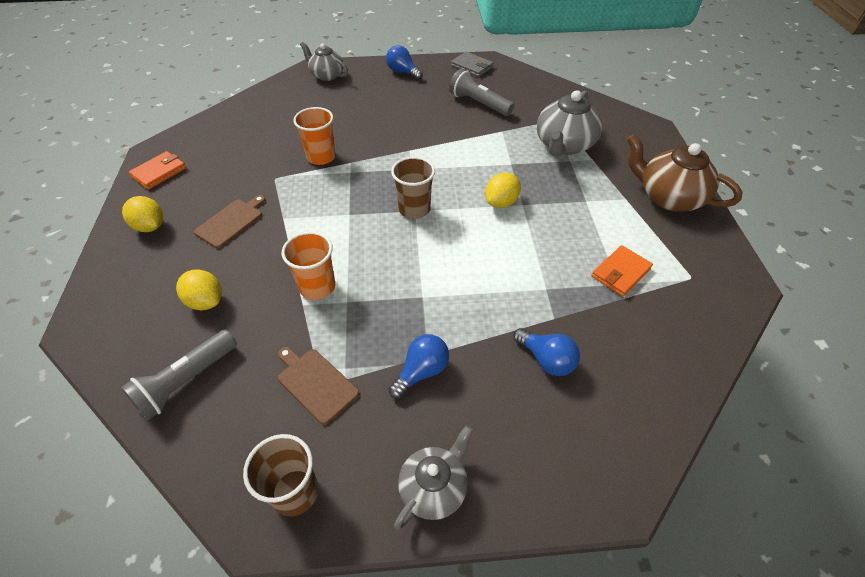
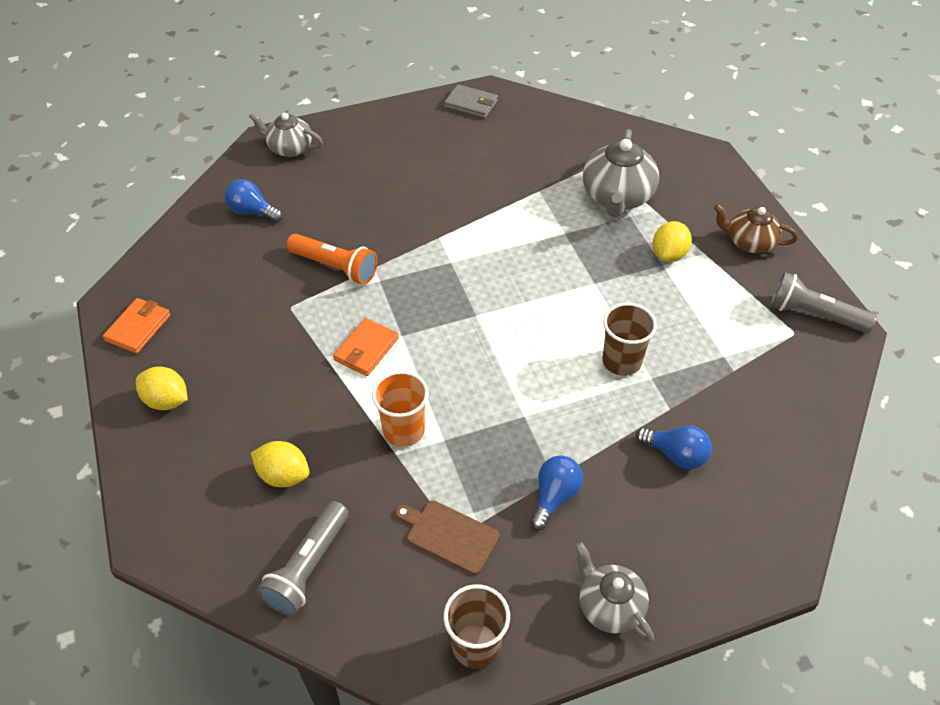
camera: 15 degrees left, 0 degrees up
(231, 222) = (264, 374): brown cutting board -> none
(321, 157) = (335, 267): orange cup -> orange flashlight
(403, 72) = (387, 127): blue light bulb -> blue light bulb (252, 212)
(414, 209) = (475, 313): brown cup -> brown cup (621, 361)
(434, 488) = (609, 606): grey teapot -> grey teapot turned 60 degrees counterclockwise
(479, 104) = (499, 157): grey flashlight -> grey flashlight (814, 315)
(501, 202) = (570, 285): yellow lemon -> yellow lemon (669, 254)
(620, 273) = (722, 343): orange wallet -> orange wallet (366, 349)
(669, 197) = (749, 242): brown teapot -> brown teapot, size x0.65

